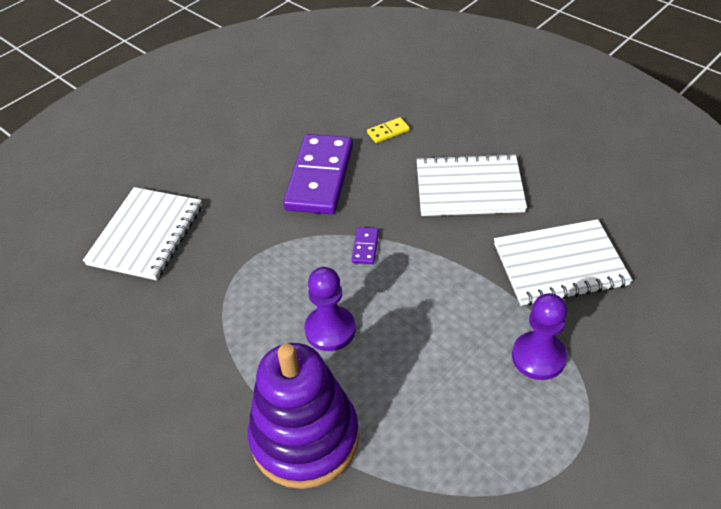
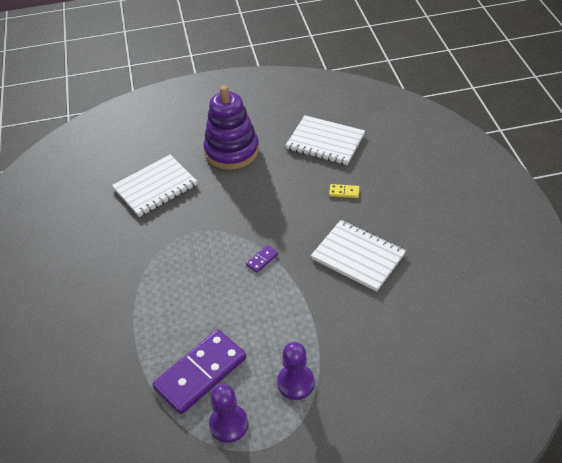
camera: 35 degrees right, 0 degrees up
(305, 438) = (136, 347): purple stacking toy -> purple stacking toy (232, 151)
(319, 177) = (276, 201): purple domino -> purple domino (200, 373)
(330, 330) = (199, 297): purple pawn -> purple pawn (228, 424)
(559, 264) = (364, 337): white notebook -> white notebook (325, 142)

